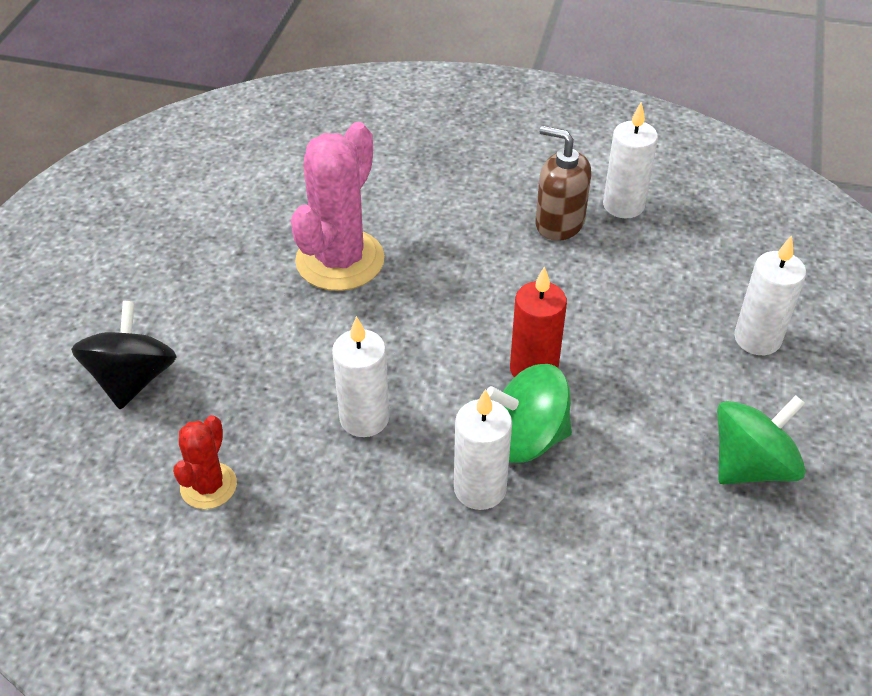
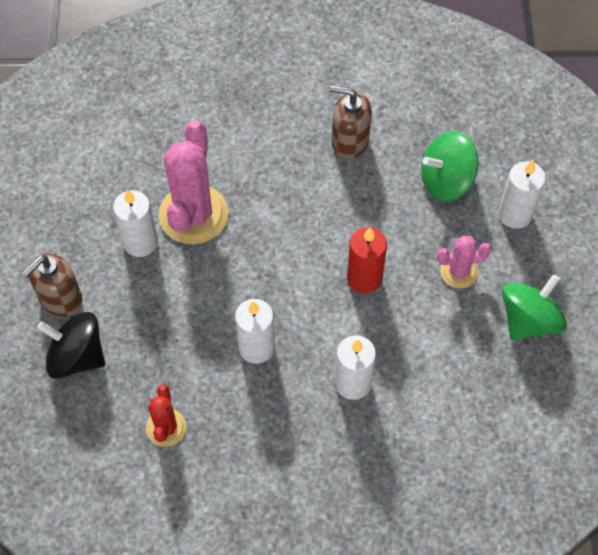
camera: 15 degrees left, 15 degrees up
(132, 379) = (77, 356): black spinning top -> black spinning top turned 60 degrees counterclockwise
(142, 314) = (60, 298): none -> brown soap dispenser
(527, 438) = (374, 335): green spinning top -> green spinning top (446, 180)
(623, 205) = (394, 113): white candle -> white candle (140, 242)
(664, 388) = (459, 271): none -> pink cactus

